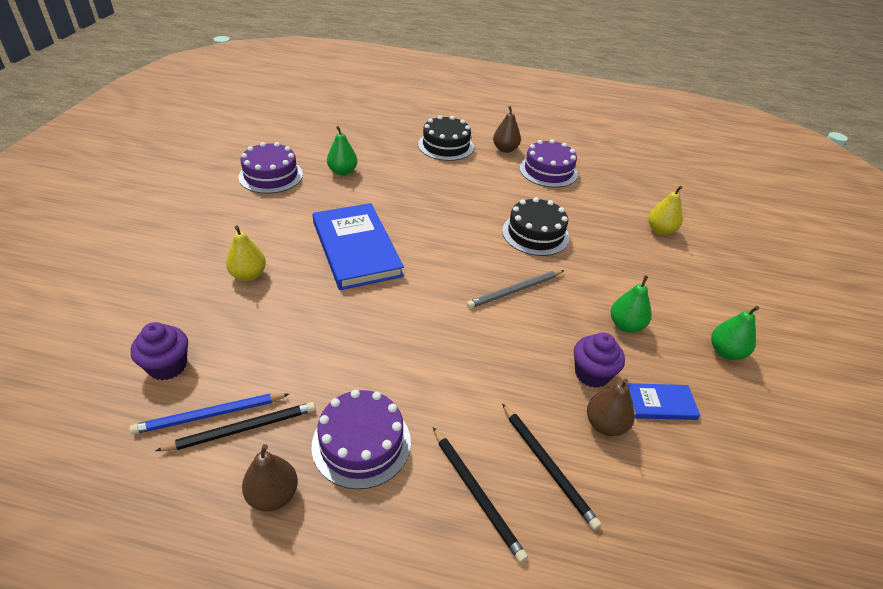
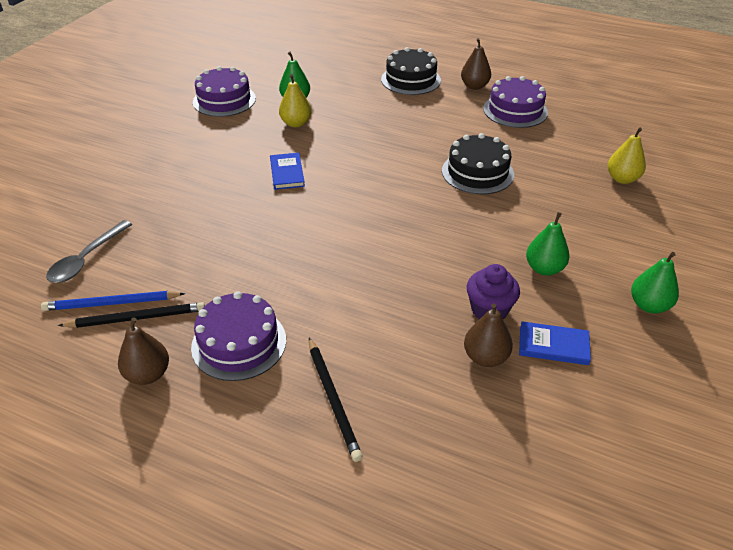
camera: 15 degrees right, 0 degrees up
(167, 366) = (86, 259): purple cupcake -> grey spoon
(248, 275) = (178, 189): yellow pear -> yellow pear (296, 123)
(356, 248) = (287, 173): blue book -> blue book, size x0.47
(515, 291) = (435, 225): grey pencil -> none
(547, 466) = (412, 386): black pencil -> none

